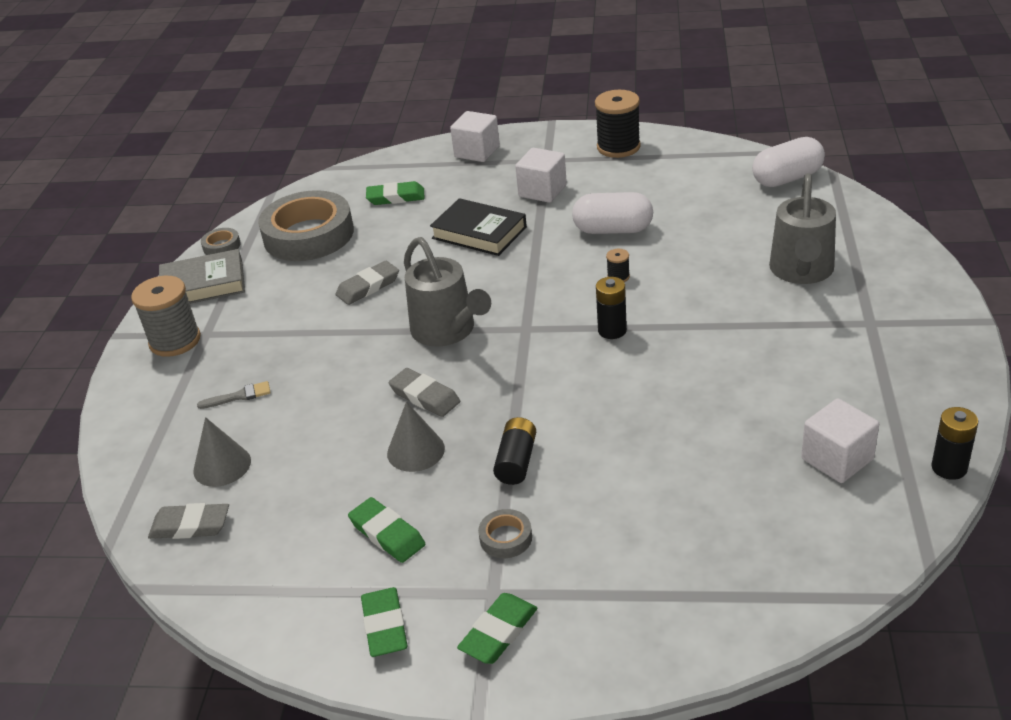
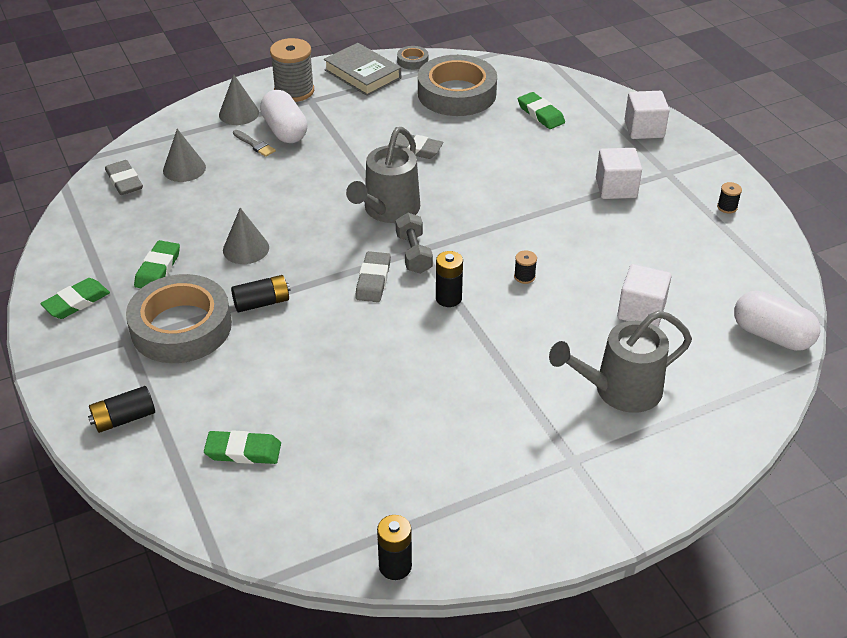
camera: 55 degrees right, 5 degrees up
(166, 394) = (239, 113): none -> grey cone
(425, 396) = (306, 229): grey eraser -> grey eraser (373, 280)
(479, 232) = (527, 176): black book -> none
(498, 632) = (92, 357): green eraser -> green eraser (243, 451)
(506, 538) = (181, 327): grey tape -> grey tape, size x2.42
(529, 333) = (413, 254): none -> grey dumbbell
(613, 230) = (591, 250): white capsule -> white capsule (285, 130)
(618, 147) = (727, 207): black spool -> black spool, size x0.44
(626, 626) = (124, 419): none -> black battery
(837, 459) = (365, 487): white cube -> white cube (641, 311)

